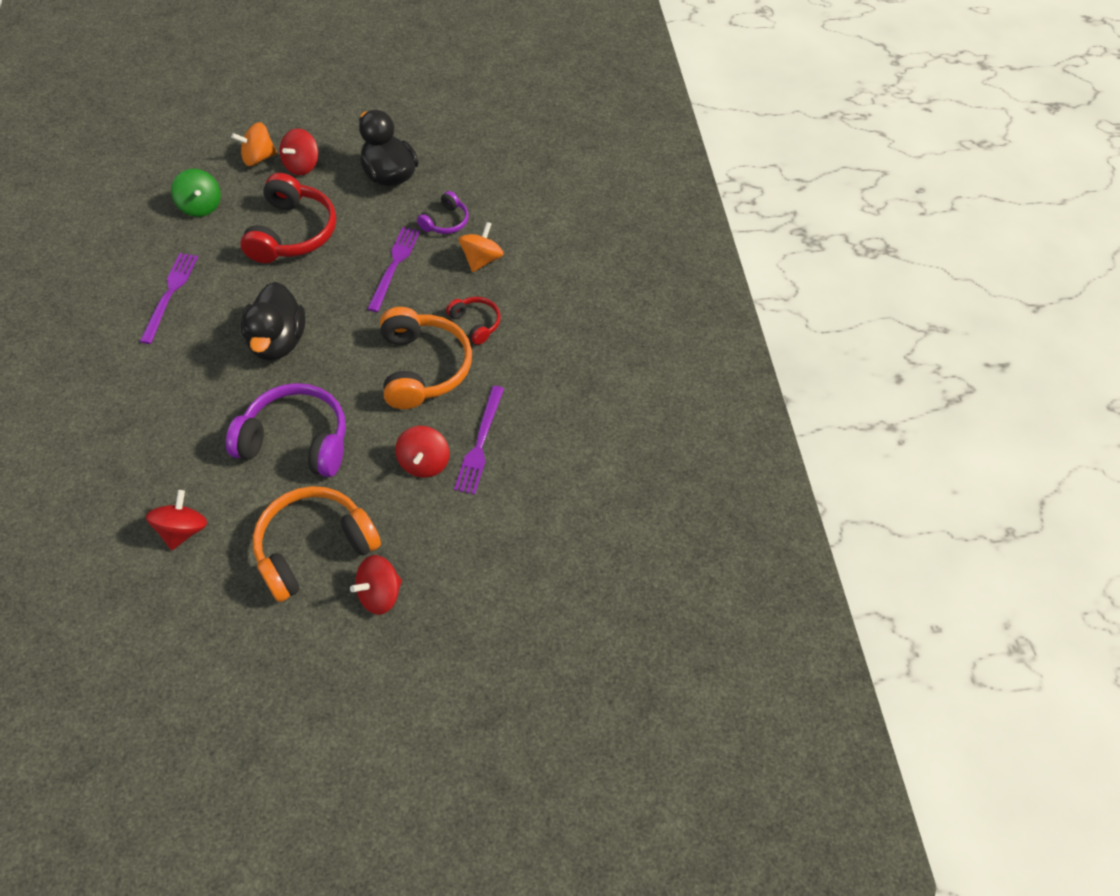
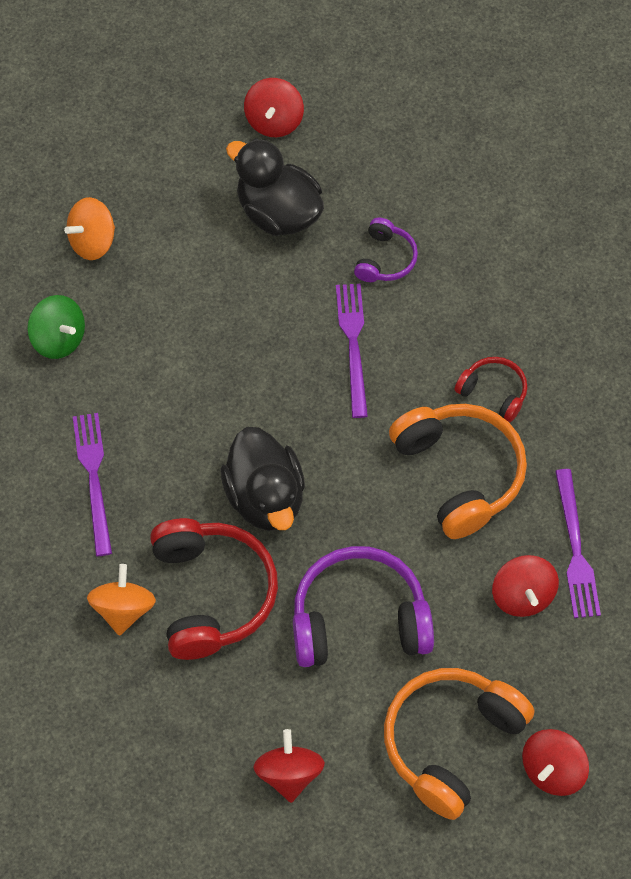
camera: 15 degrees left, 5 degrees up
(293, 233) = (200, 339): red headphones -> red headphones (212, 594)
(302, 165) = (156, 235): red spinning top -> red spinning top (274, 121)
(481, 259) = (457, 300): orange spinning top -> orange spinning top (123, 609)

